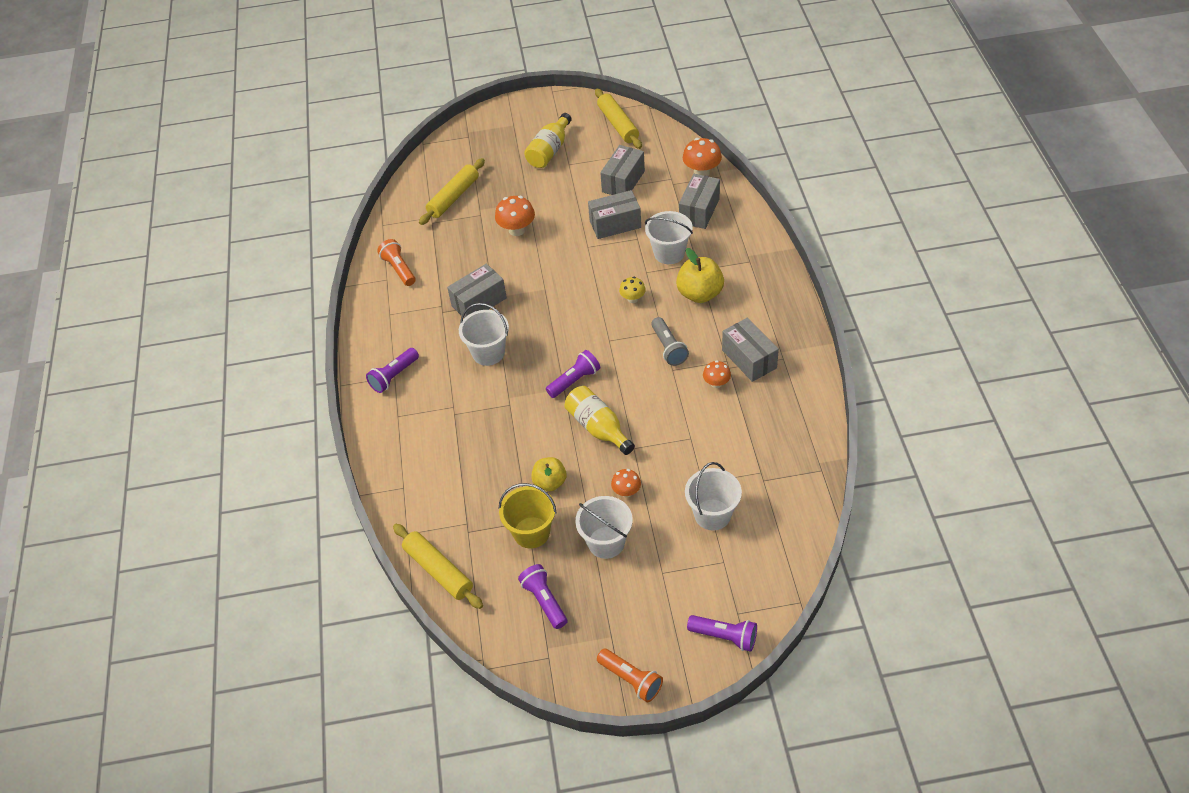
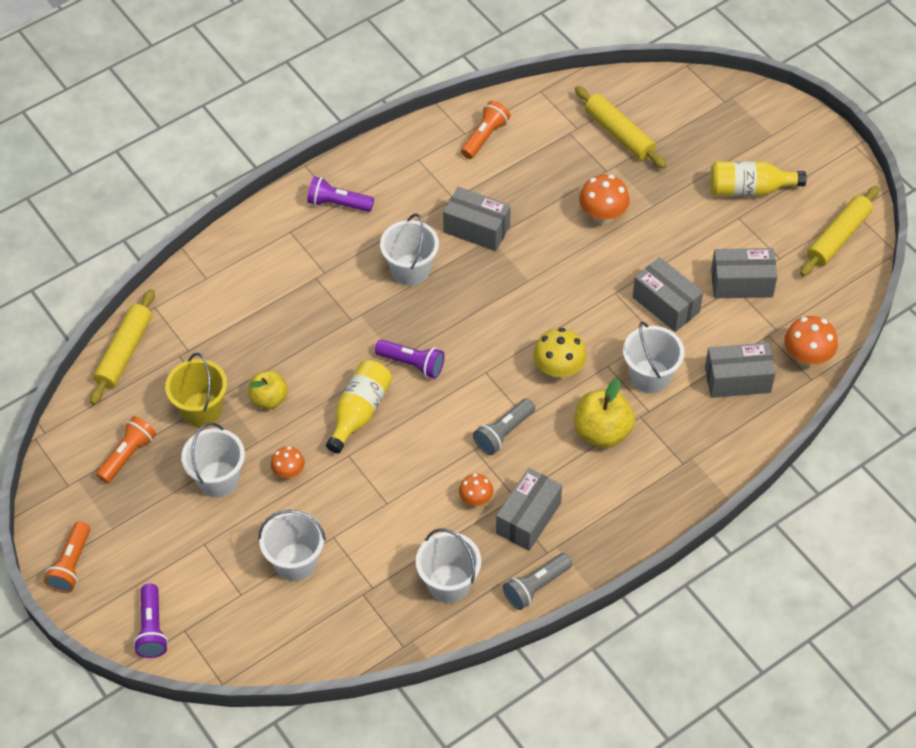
camera: 60 degrees right, 5 degrees up
(453, 197) = (619, 134): yellow rolling pin -> yellow rolling pin turned 45 degrees clockwise
(544, 601) = (128, 455): purple flashlight -> orange flashlight
(632, 299) = (559, 369): yellow mushroom -> yellow mushroom, size x1.61
(780, 424) = (449, 583): none -> white bucket
(808, 374) = (536, 586): none -> grey flashlight

